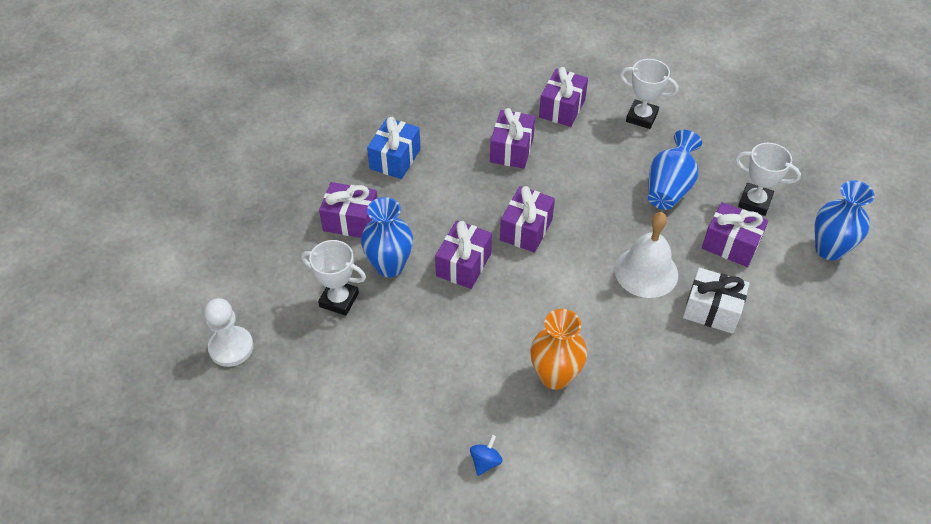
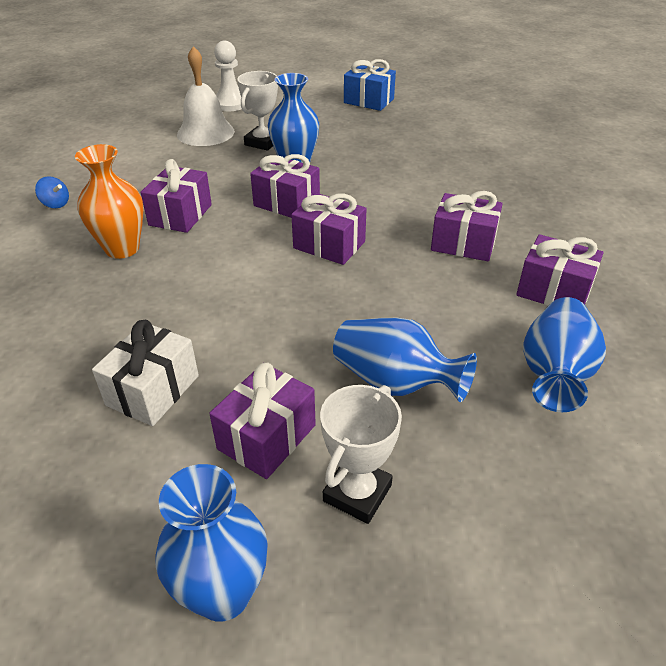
camera: 95 degrees right, 10 degrees down
(351, 221) = (355, 147): purple gift -> purple gift (180, 215)
(395, 159) = (441, 170): blue gift -> blue gift (368, 101)
(641, 117) = (554, 373): white trophy -> blue vase
(646, 272) = (239, 334): white bell -> white bell (205, 133)

